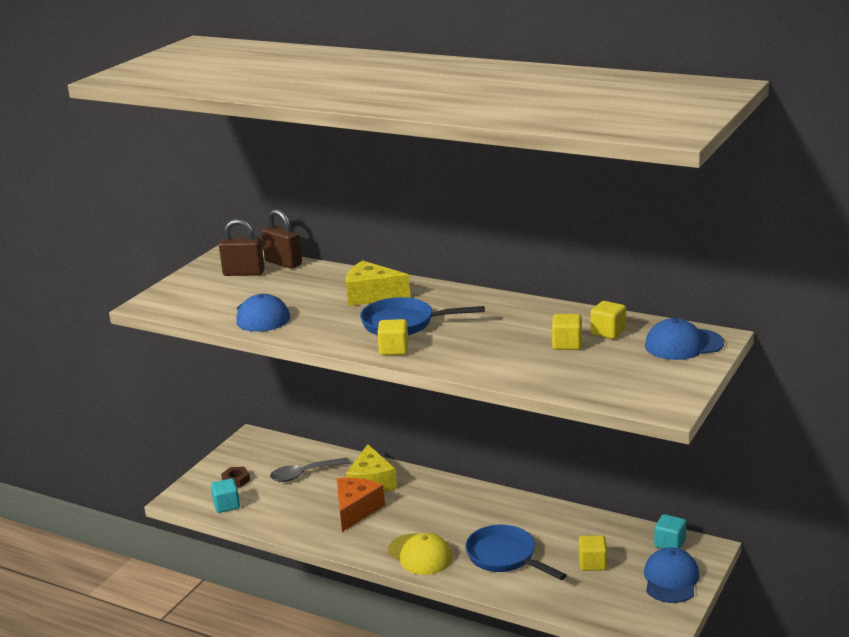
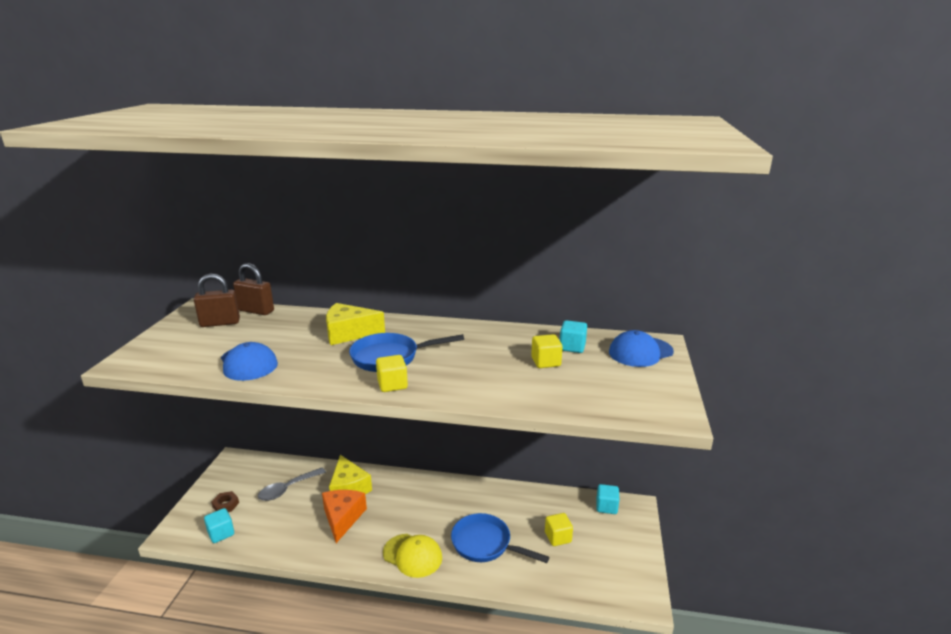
camera: 20 degrees left, 0 degrees up
(608, 332) = (572, 347): yellow cube -> turquoise cube
(671, 579) = (624, 541): blue cap -> none

